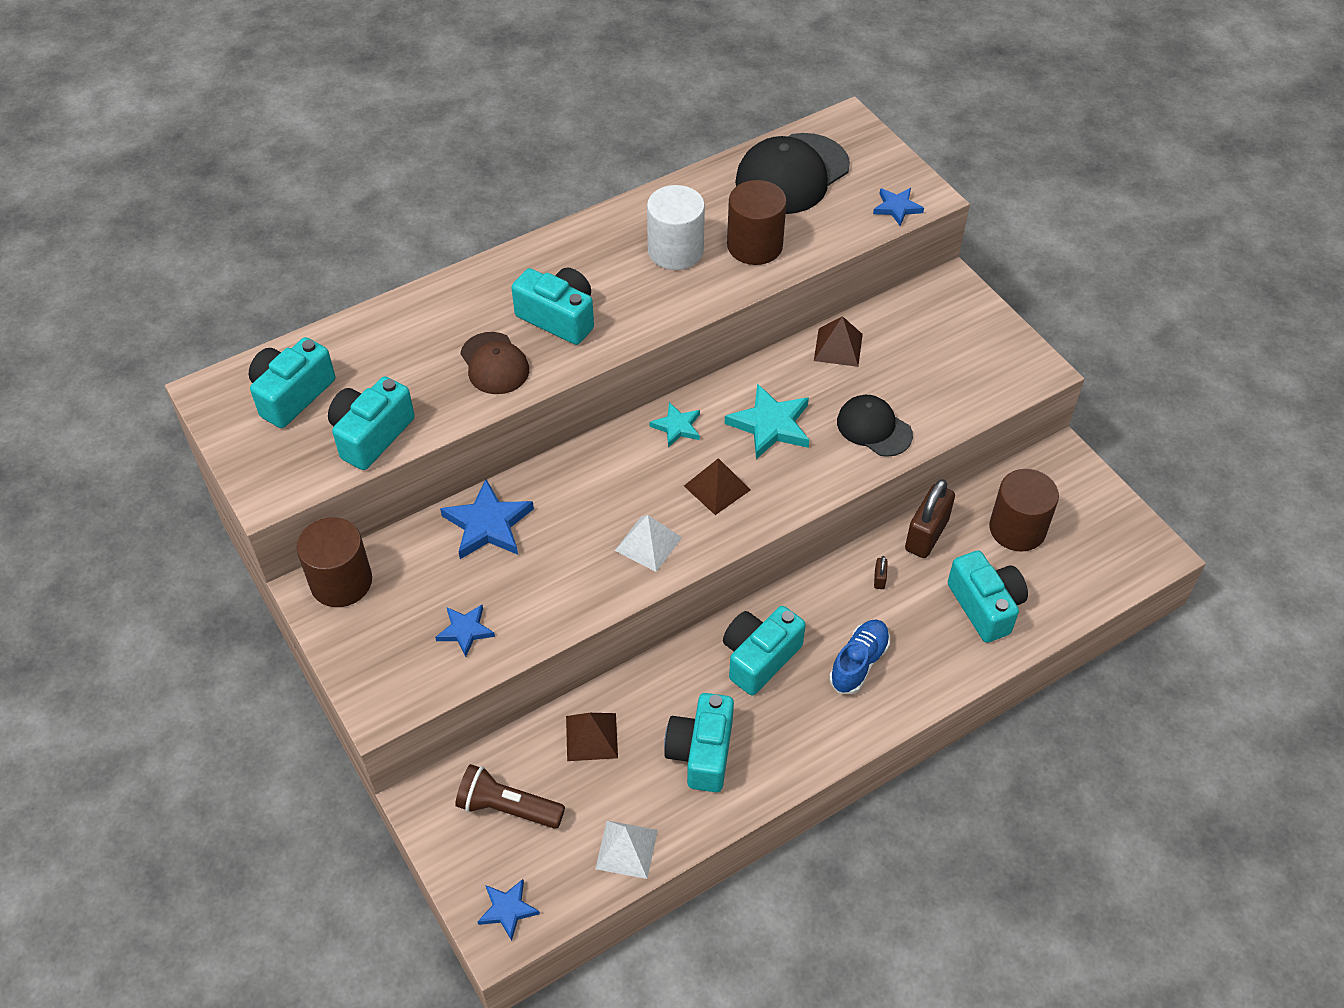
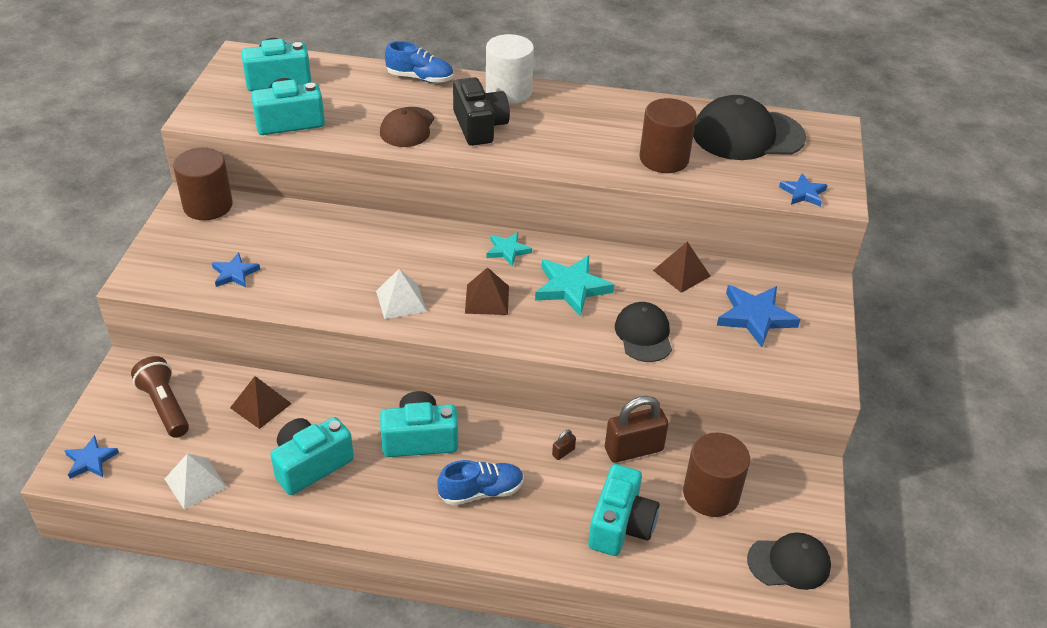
camera: 40 degrees right, 10 degrees down
(434, 299) = (420, 78): none -> blue shoe
(488, 524) = (323, 229): blue star -> blue star (755, 317)
(559, 317) = (479, 126): turquoise camera -> black camera
(675, 251) = (605, 133): white cylinder -> white cylinder (508, 92)
(1121, 542) = (789, 563): none -> black cap

